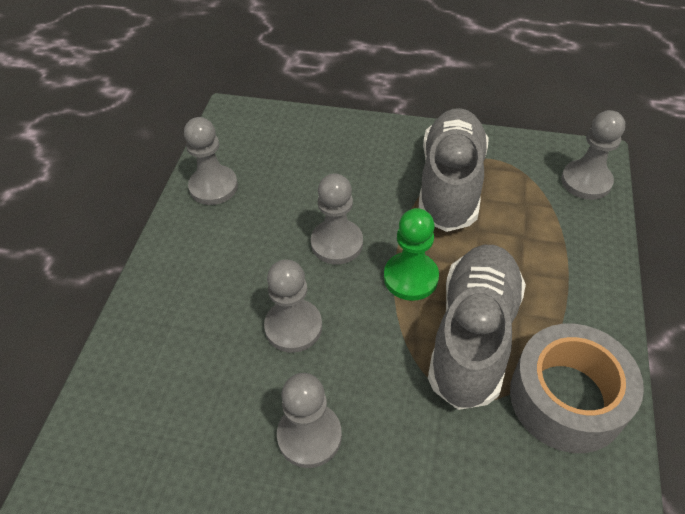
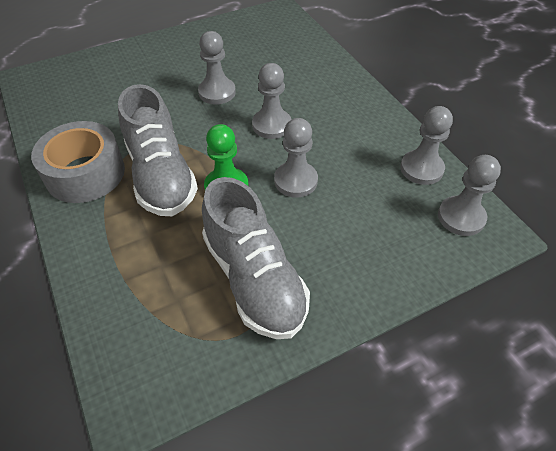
camera: 140 degrees right, 0 degrees up
(586, 181) = (128, 365): grey pawn -> grey pawn (461, 217)

